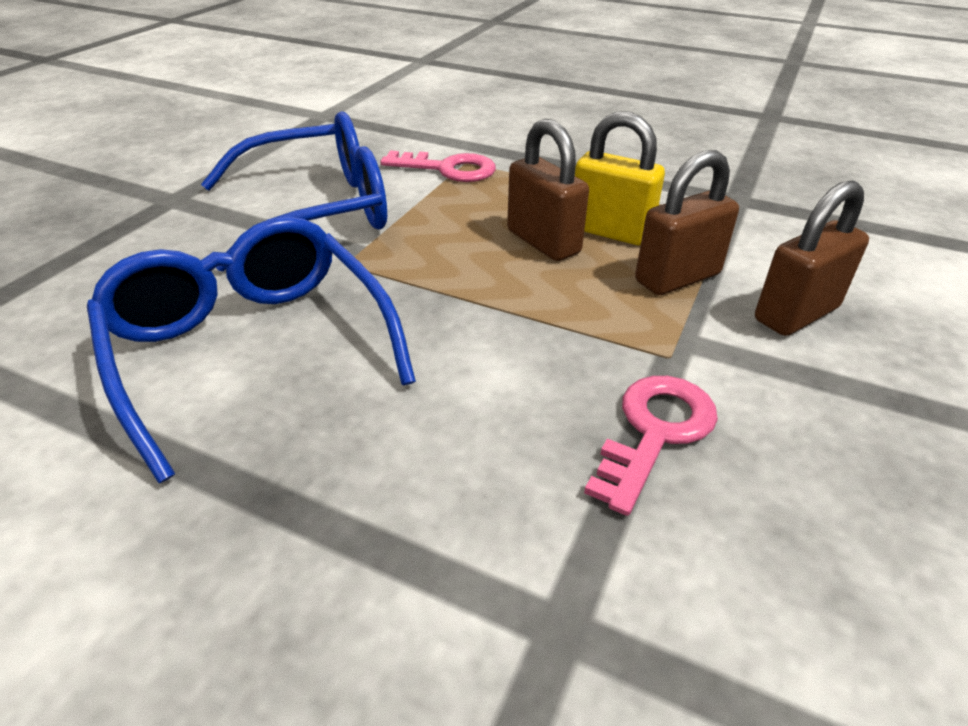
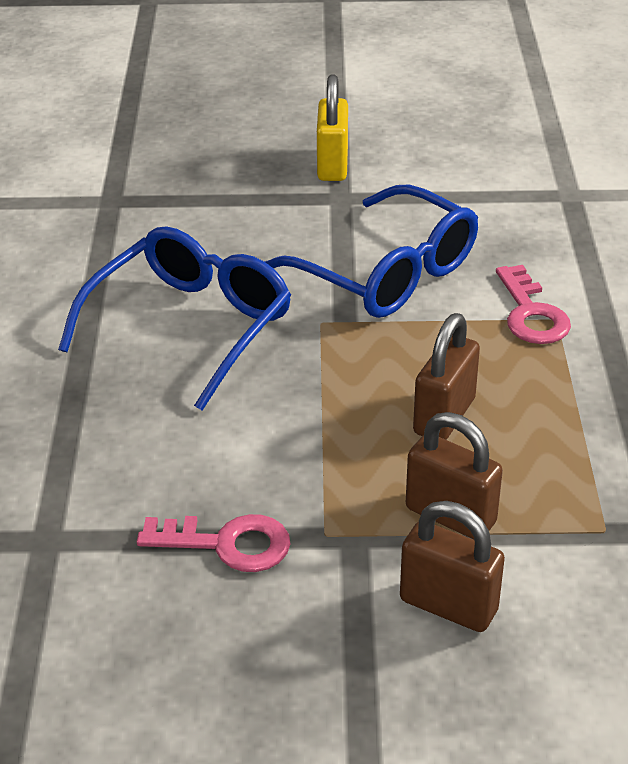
camera: 65 degrees right, 0 degrees up
(610, 231) = (501, 453): yellow padlock -> yellow padlock (332, 165)

